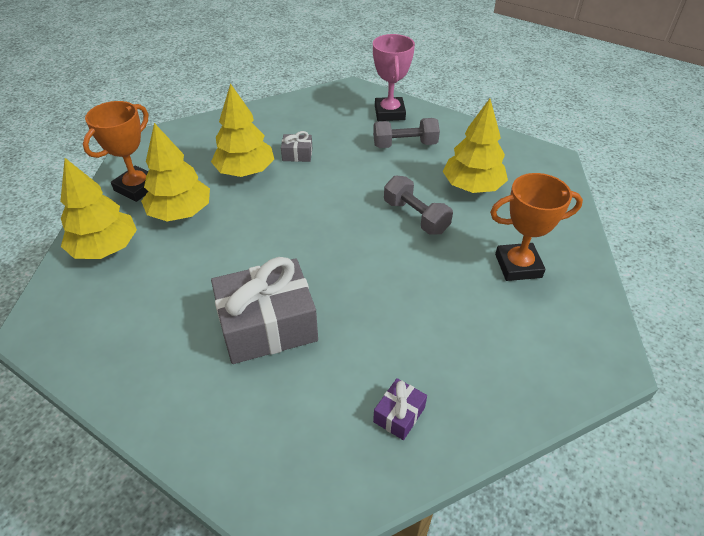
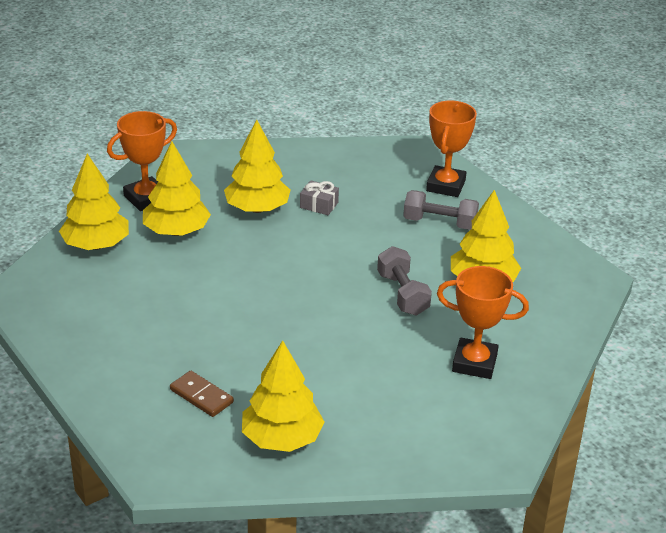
camera: 20 degrees right, 10 degrees down
(267, 325) = (208, 344): grey gift -> none
(290, 390) = (201, 396): none -> brown domino
(389, 113) = (446, 186): pink trophy -> orange trophy
(399, 415) = (282, 439): purple gift -> yellow tree

